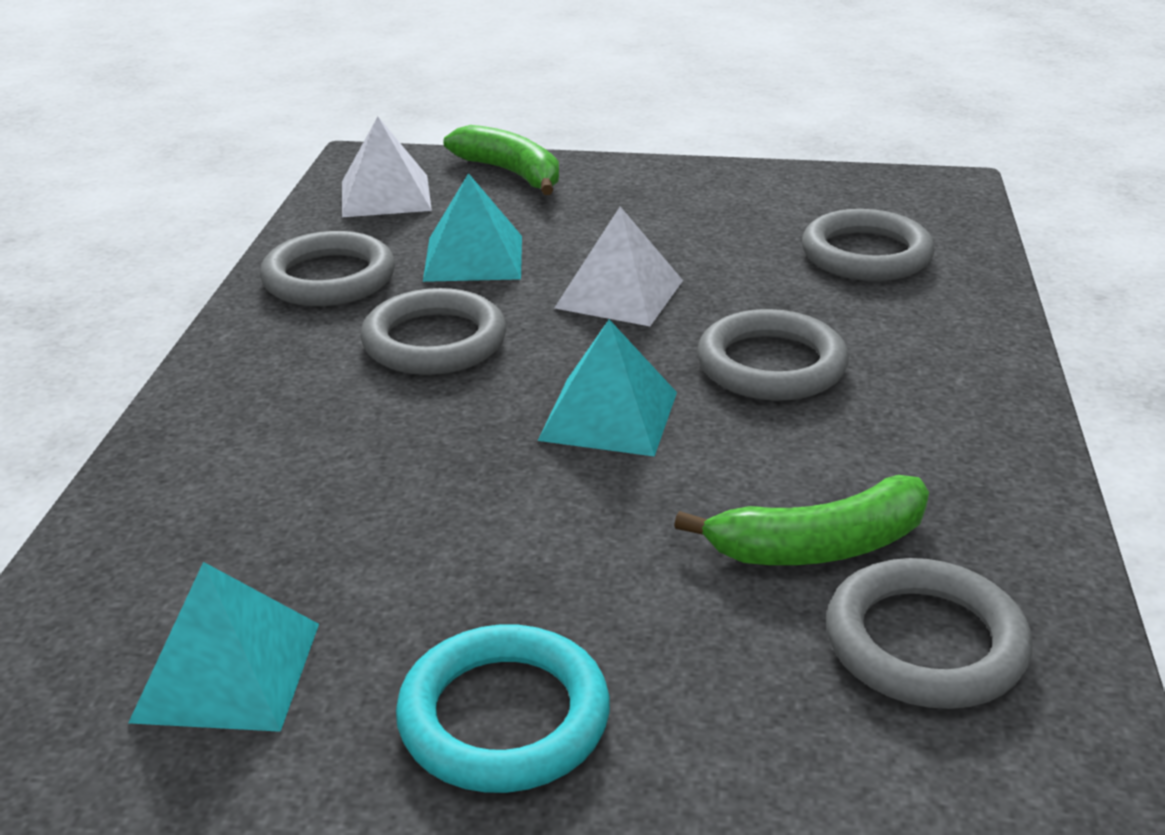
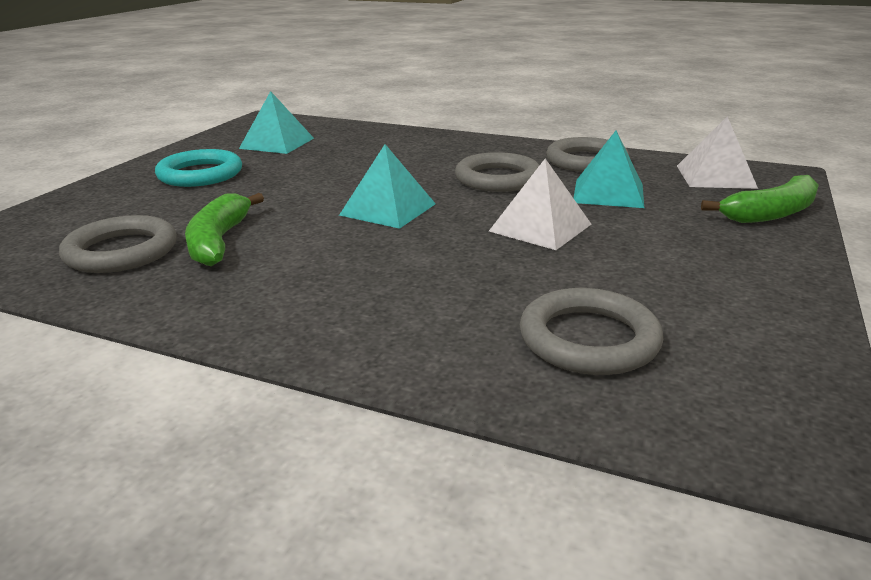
camera: 105 degrees right, 5 degrees down
(771, 365) = (412, 260): grey ring -> none

